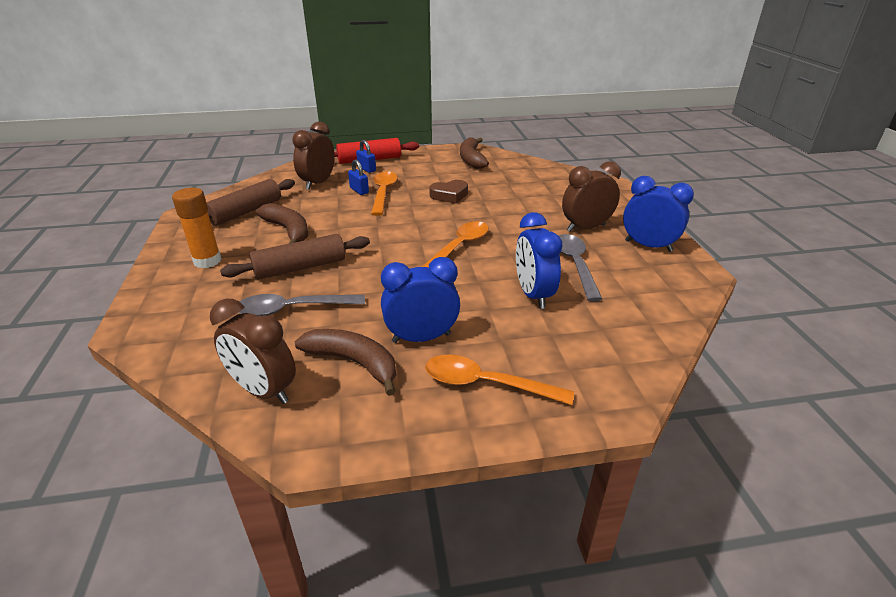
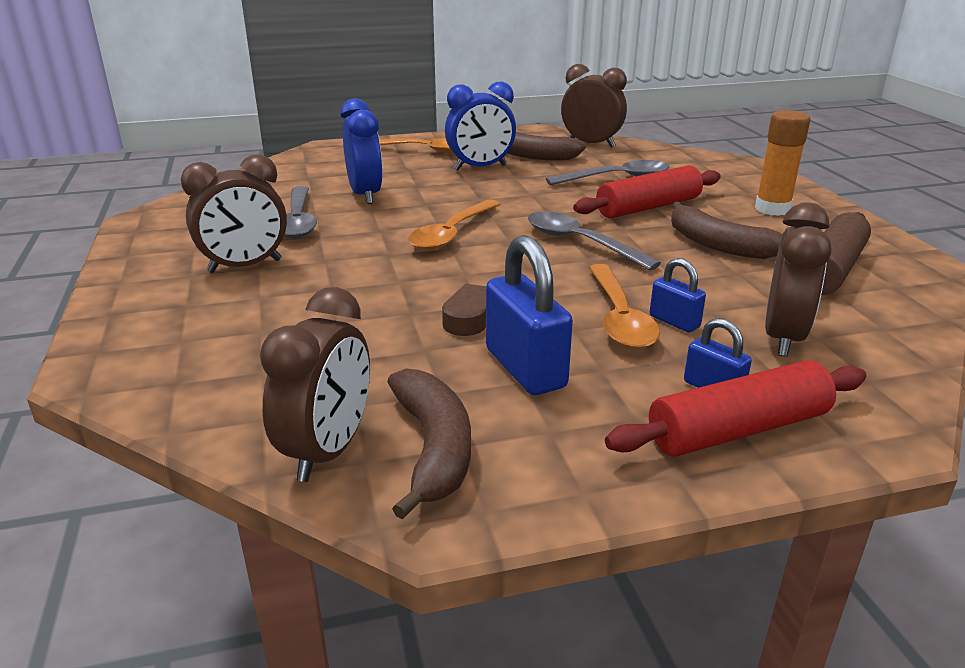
camera: 175 degrees right, 5 degrees down
(300, 267) = (648, 207): brown rolling pin -> red rolling pin
(375, 236) = (580, 243): none -> grey spoon
(434, 177) = (525, 368): none -> blue padlock
(505, 160) = (328, 451): none -> brown clock
(648, 246) = (172, 245): blue clock -> none

